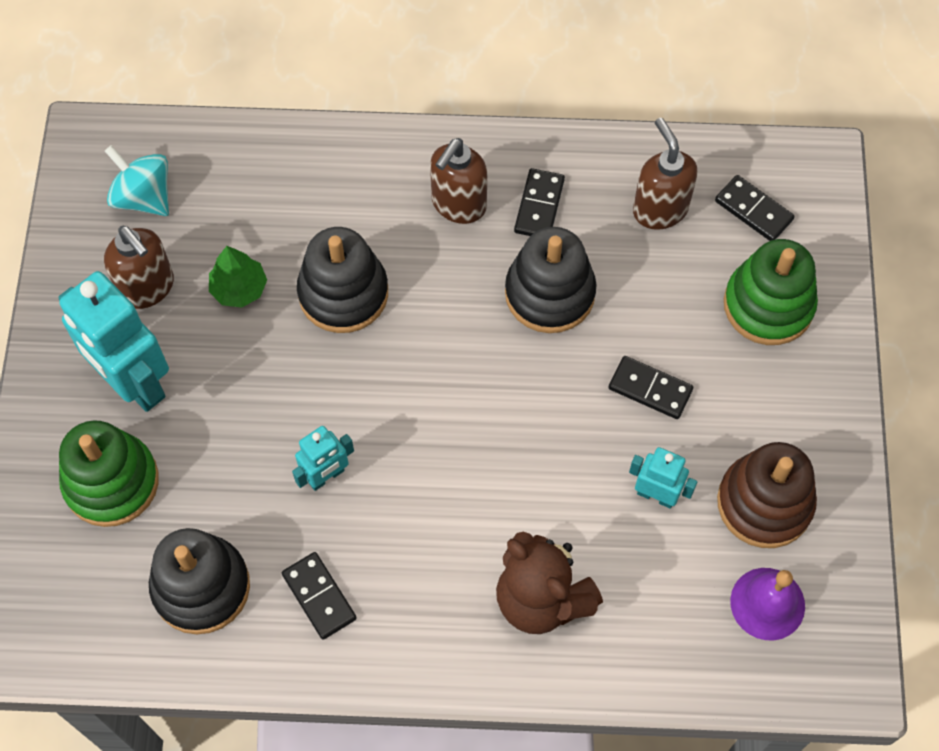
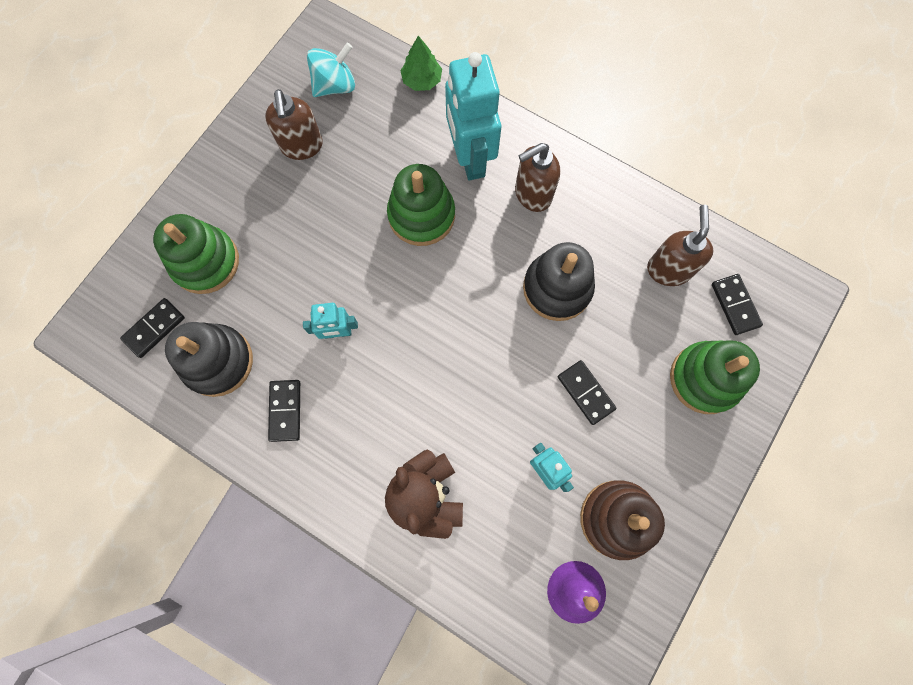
camera: 30 degrees right, 10 degrees up
(134, 382) = (257, 204): turquoise robot -> turquoise robot (470, 158)
(143, 197) = (335, 85): turquoise spinning top -> turquoise spinning top turned 75 degrees clockwise
(239, 288) = (358, 177): green tree -> green tree (422, 80)
(343, 293) = (421, 215): black stacking toy -> green stacking toy
(539, 206) = (586, 223): black domino -> black domino (154, 328)

